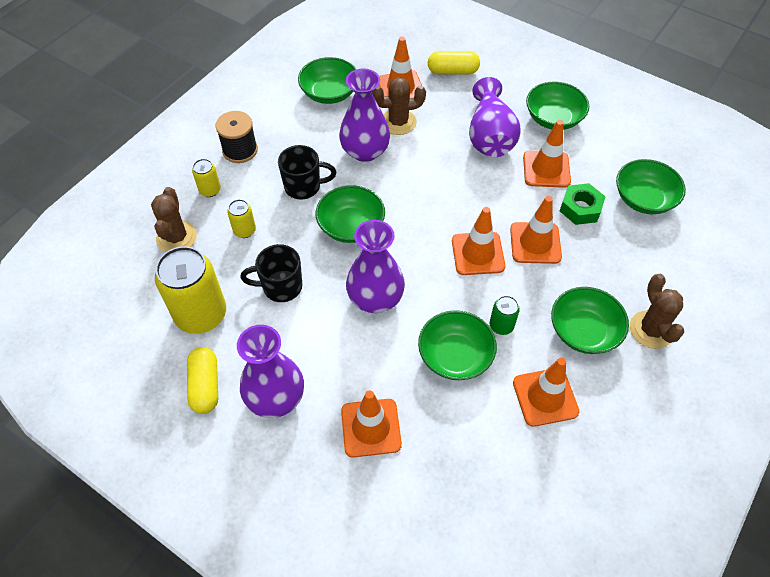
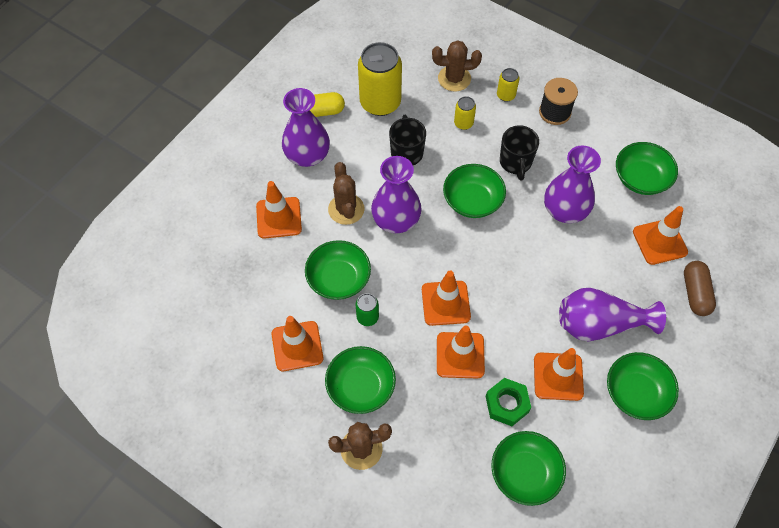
camera: 90 degrees right, 5 degrees up
(398, 122) = (608, 239): brown cactus -> brown cactus (346, 209)
(453, 71) = (695, 293): yellow capsule -> brown capsule

